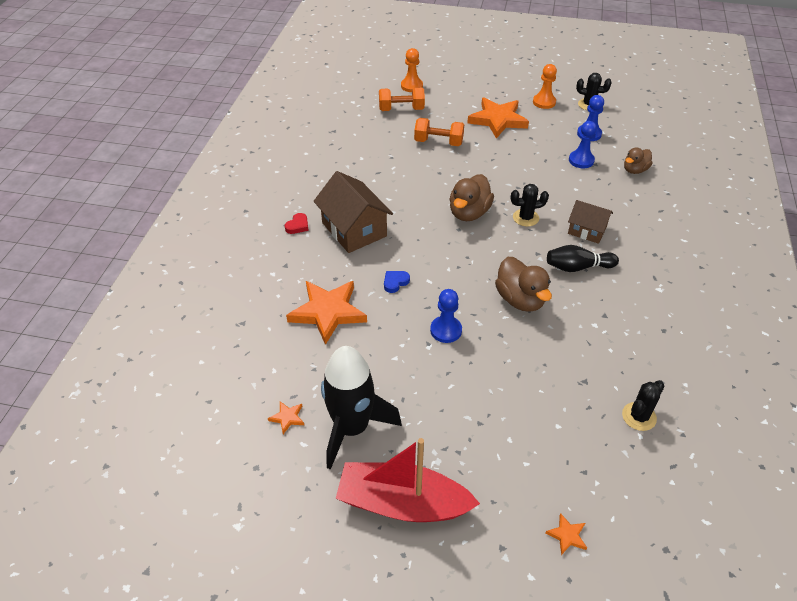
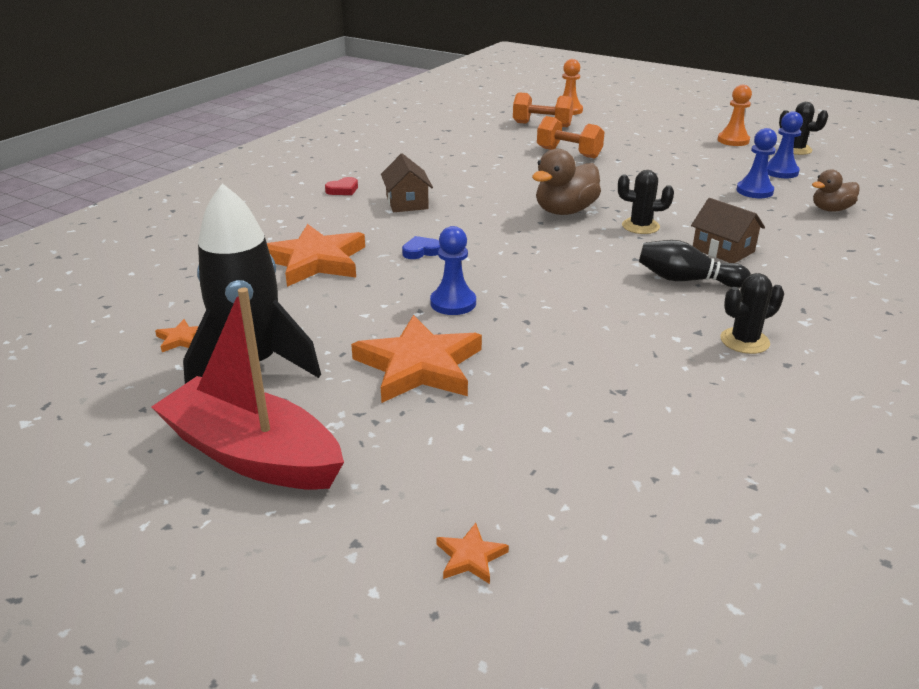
camera: 20 degrees right, 15 degrees down
(354, 229) = (407, 202): brown house -> brown house, size x0.60
(497, 120) = (659, 146): orange star -> orange star (419, 366)
(520, 299) = (579, 294): brown duck -> none
(639, 416) = (686, 447): black cactus -> black cactus (744, 341)

